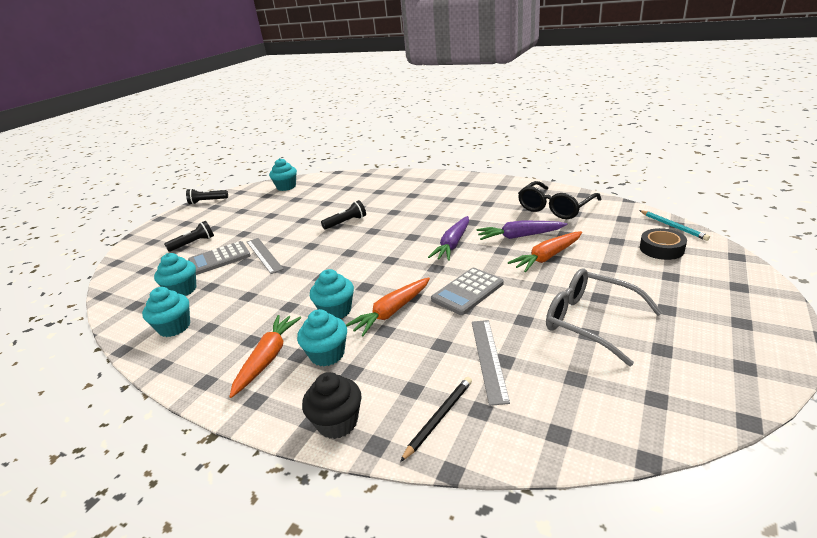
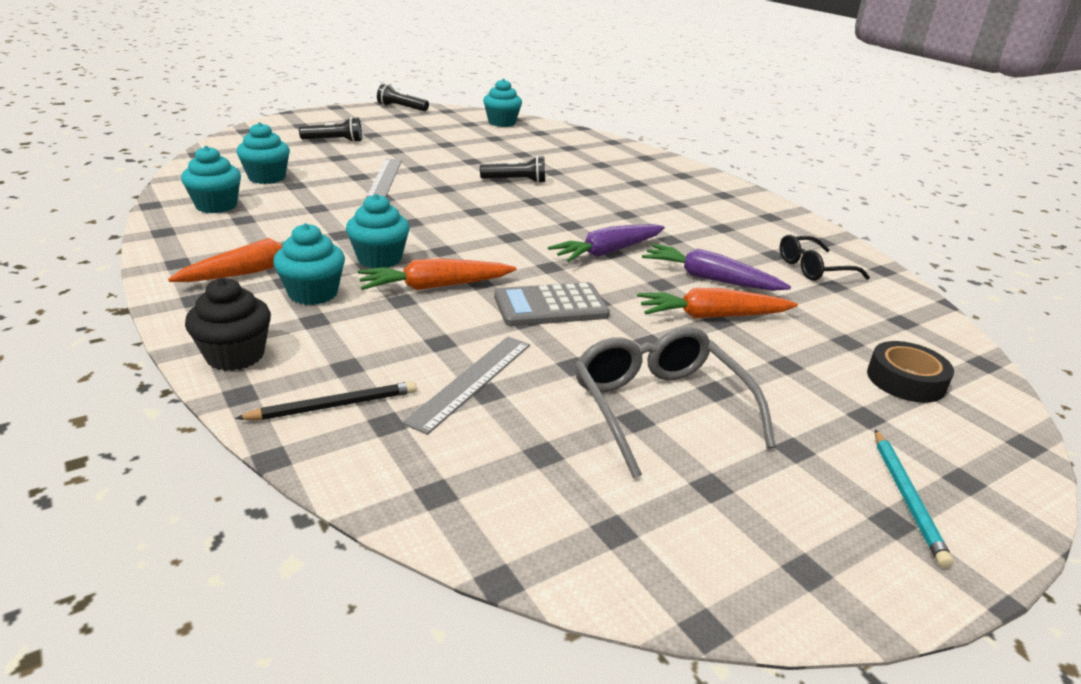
camera: 25 degrees right, 0 degrees up
(220, 258) = (338, 164): grey calculator -> none
(555, 208) = (813, 268): black glasses -> black glasses, size x0.64
(673, 226) = (972, 363): turquoise pencil -> turquoise pencil (907, 497)

